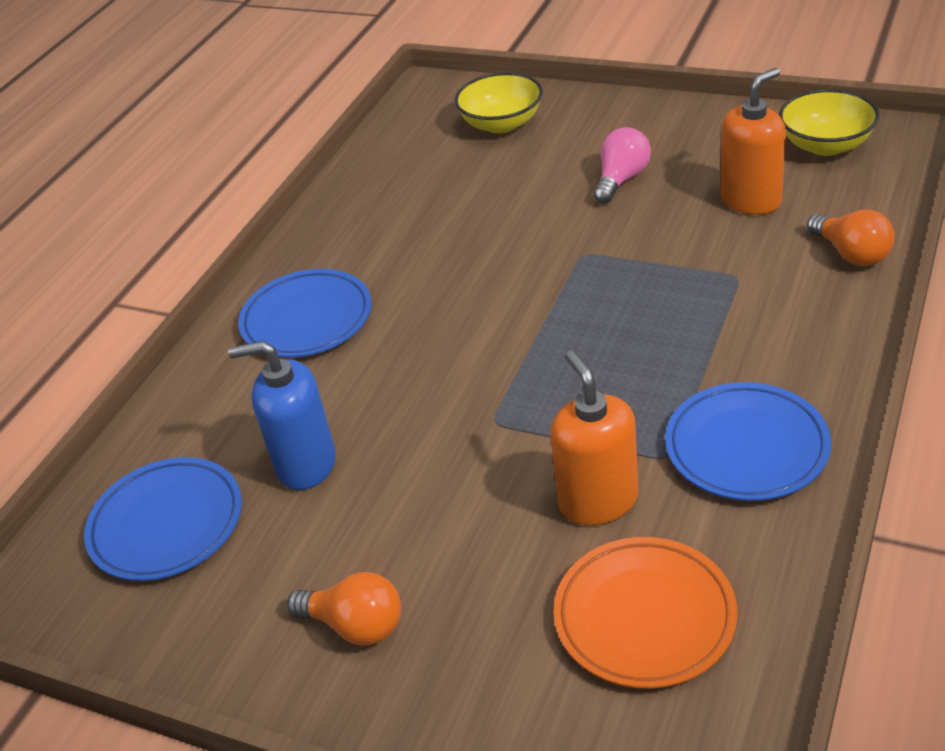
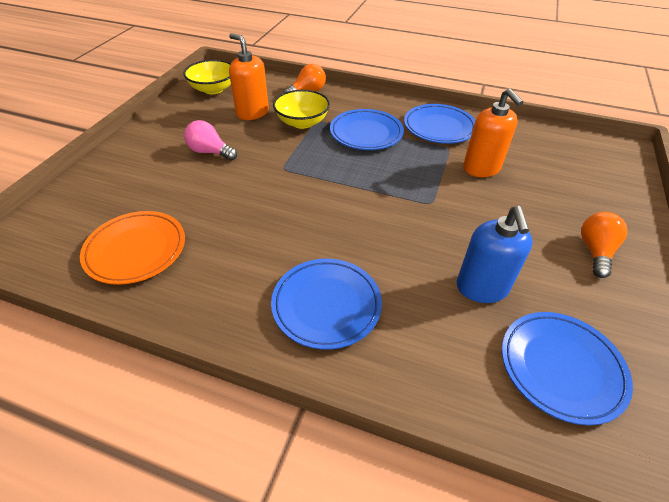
camera: 100 degrees left, 5 degrees up
(502, 124) = (102, 203): yellow bowl -> yellow bowl (302, 122)
(598, 500) = (481, 168): orange soap dispenser -> orange soap dispenser turned 90 degrees counterclockwise
(644, 617) = (545, 158): orange plate -> orange plate (136, 250)
(704, 340) = (366, 133): none -> blue plate

